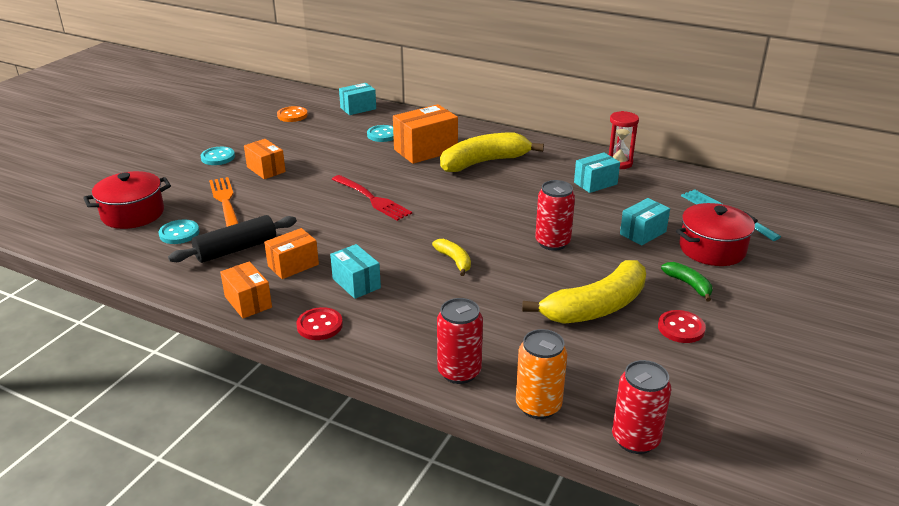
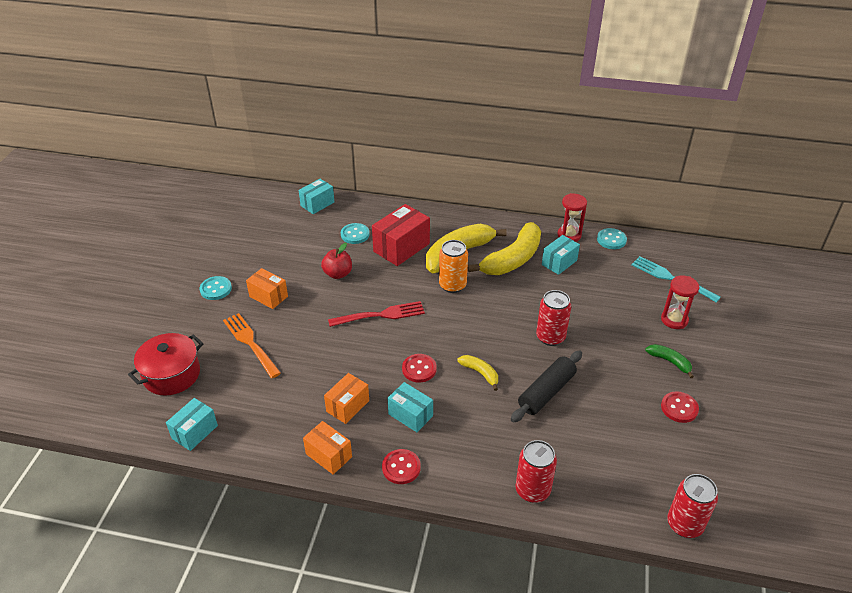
camera: 15 degrees left, 10 degrees up
(179, 233) = (227, 389): turquoise button -> turquoise button (611, 240)
(236, 249) = (289, 398): black rolling pin -> black rolling pin (546, 392)
(292, 115) = (260, 223): orange button -> none
(347, 162) = (338, 274): none -> red apple
(371, 199) = (380, 315): red fork -> red fork turned 45 degrees counterclockwise
(388, 247) = (419, 369): none -> red button
(425, 150) = (401, 247): orange box -> red box
(538, 406) = (604, 510): orange can -> orange can (452, 285)
(596, 307) = (609, 400): yellow banana -> yellow banana (512, 259)
(643, 233) = (616, 312): turquoise box -> turquoise box (195, 432)
(712, 249) = (674, 320): red pot -> red hourglass

